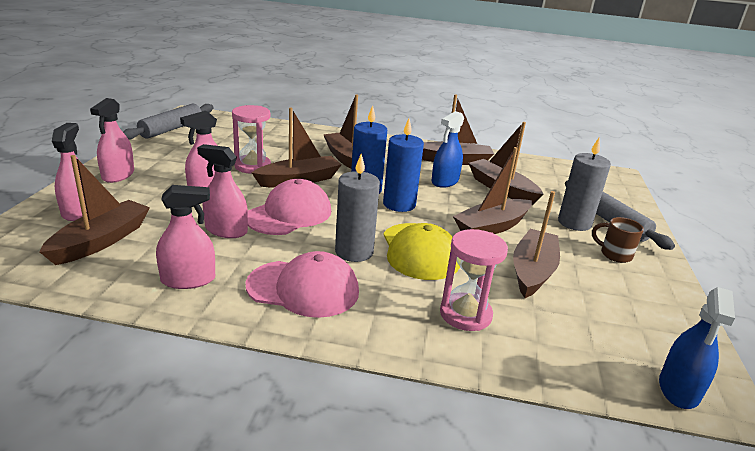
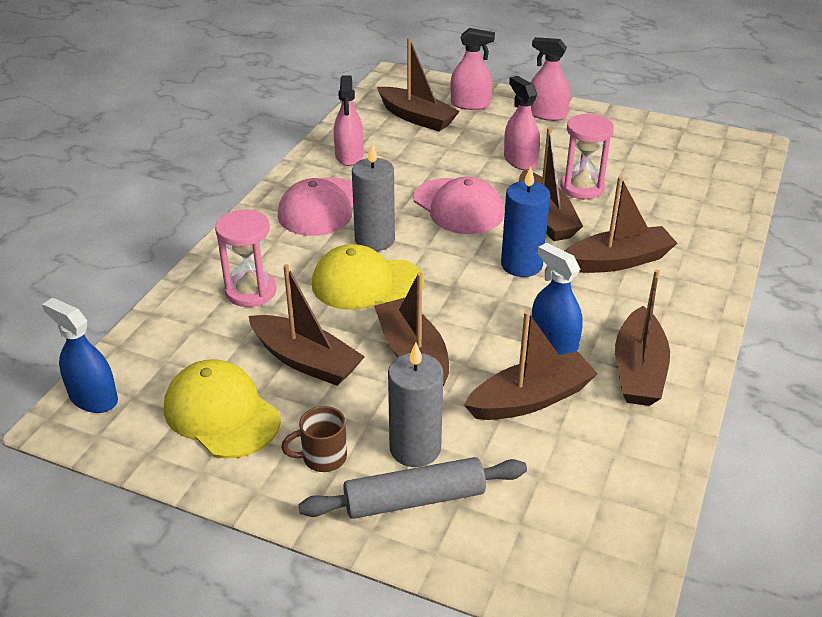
camera: 105 degrees right, 10 degrees up
(171, 129) = (688, 134): grey rolling pin -> none
(226, 230) = (427, 171): pink spray bottle -> none
(399, 204) = (479, 286): blue candle -> none
(614, 254) = (322, 457): brown mug -> brown mug turned 150 degrees counterclockwise
(621, 304) = (221, 413): none -> yellow cap

